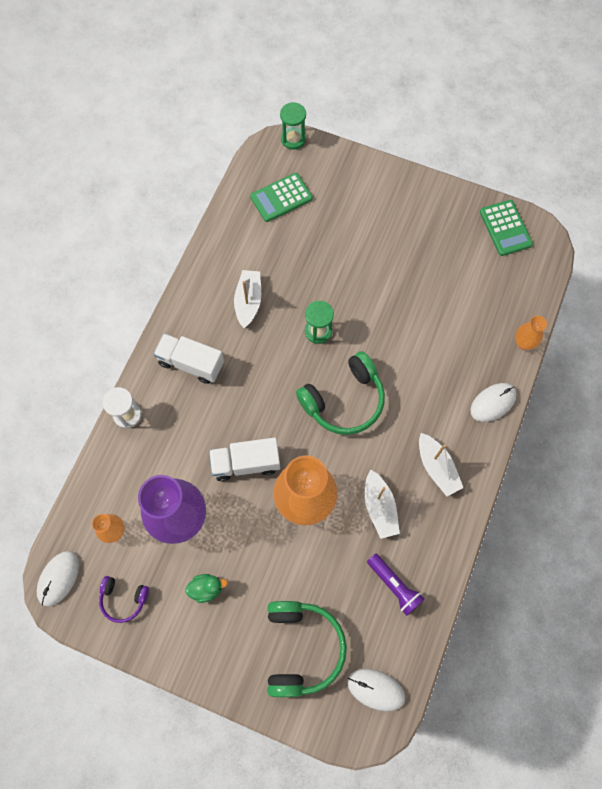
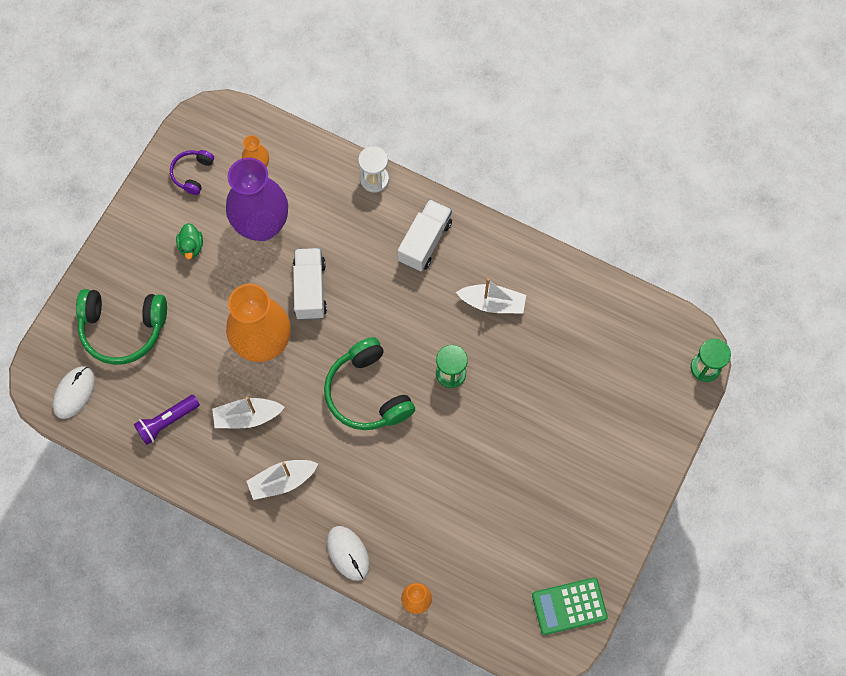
camera: 95 degrees right, 0 degrees up
(58, 578) = (220, 118): white mouse -> none
(281, 198) = (623, 347): green calculator -> none

